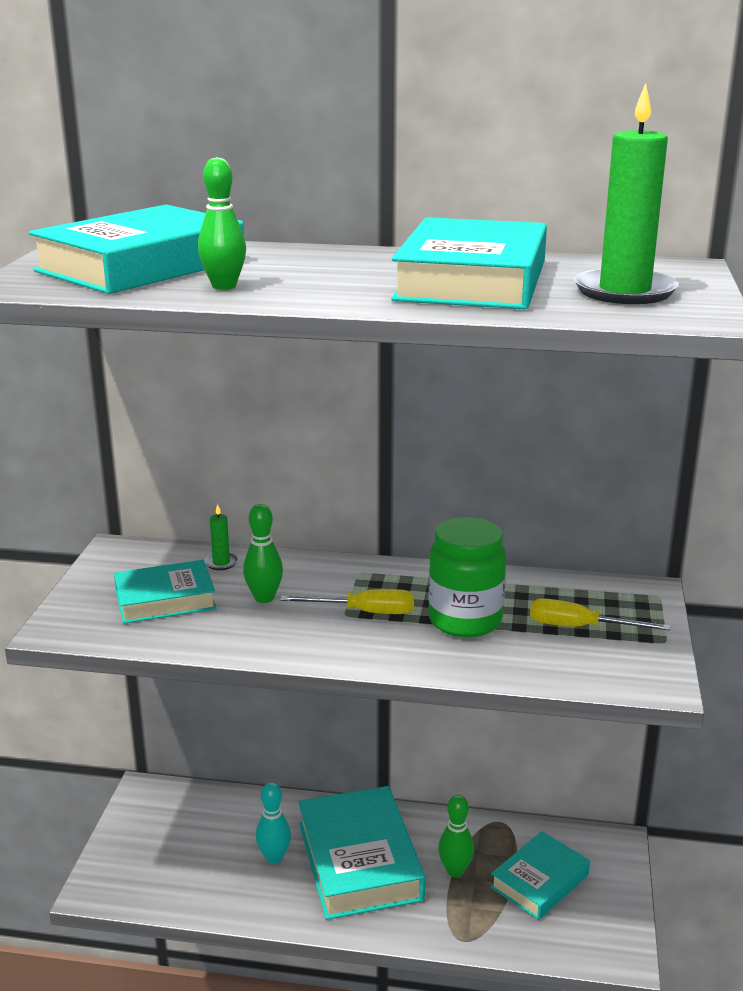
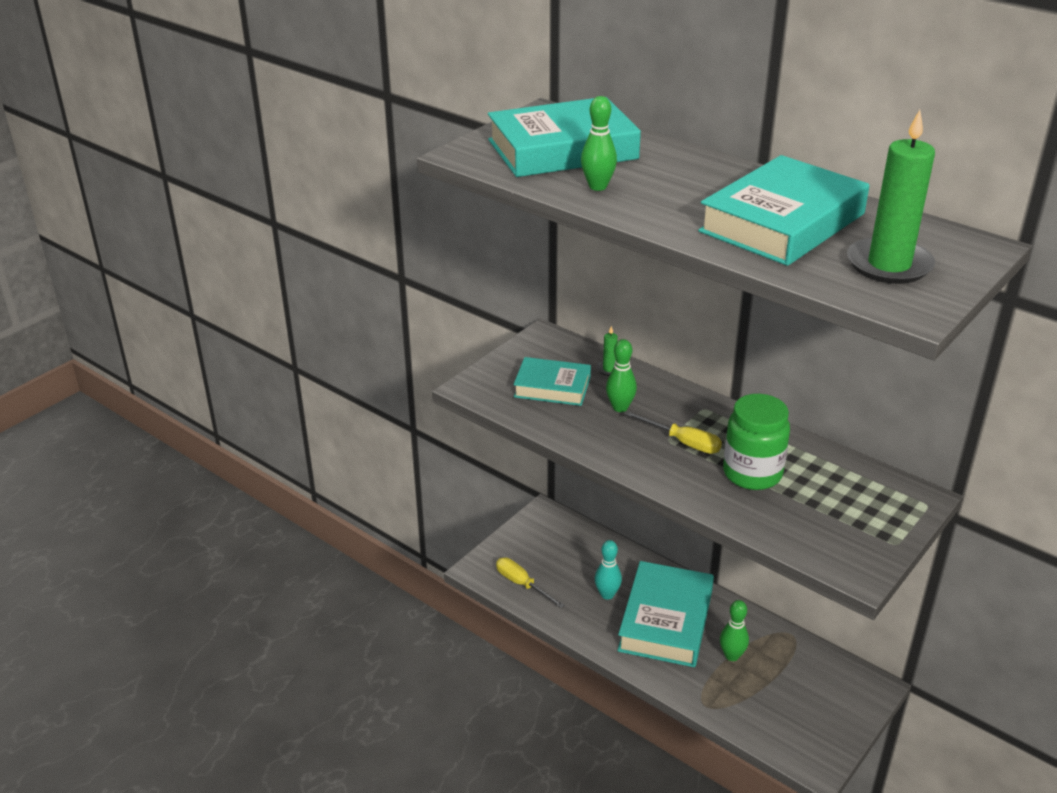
camera: 30 degrees right, 10 degrees up
(540, 881) = (791, 689): turquoise book -> none
(580, 627) = (837, 509): yellow screwdriver -> yellow screwdriver (522, 584)

